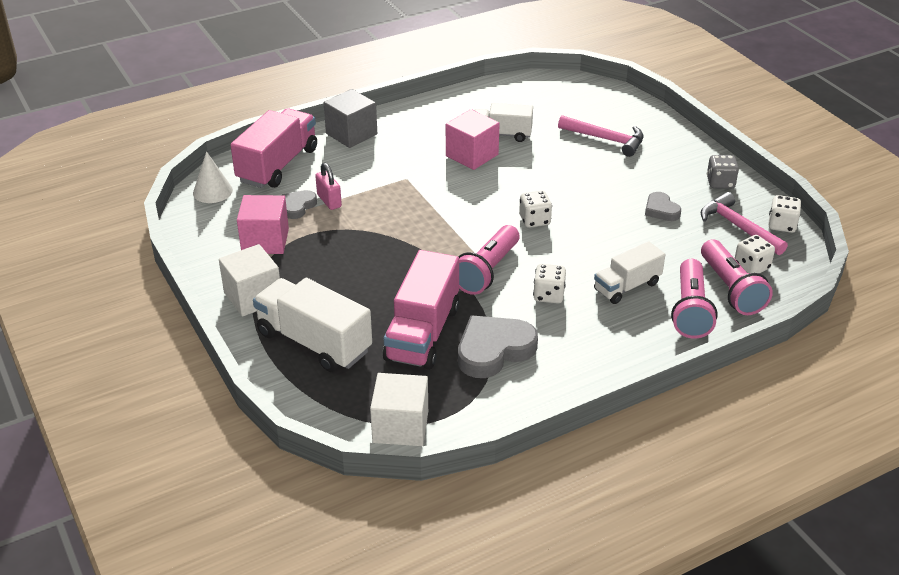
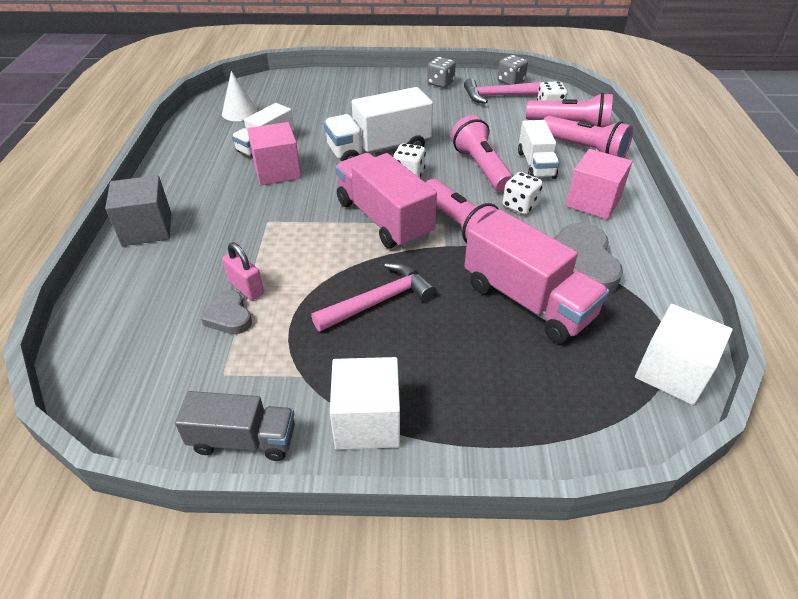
camera: 60 degrees left, 5 degrees up
(208, 256) = (243, 440): none -> grey truck
(212, 191) = (110, 385): white cone -> white cone (239, 112)
(265, 241) = (266, 369): pink cube -> pink cube (593, 202)
(278, 165) = (131, 305): pink truck -> pink truck (384, 219)
(314, 342) = (492, 393): white truck -> white truck (379, 150)
(329, 201) = (246, 287): pink padlock -> pink padlock turned 45 degrees clockwise
(587, 256) = (481, 167): none -> pink flashlight
(606, 139) = (335, 104): pink hammer -> pink hammer (379, 301)
(661, 210) = (450, 116): grey heart -> none
(782, 225) = (510, 81): white dice -> grey dice

